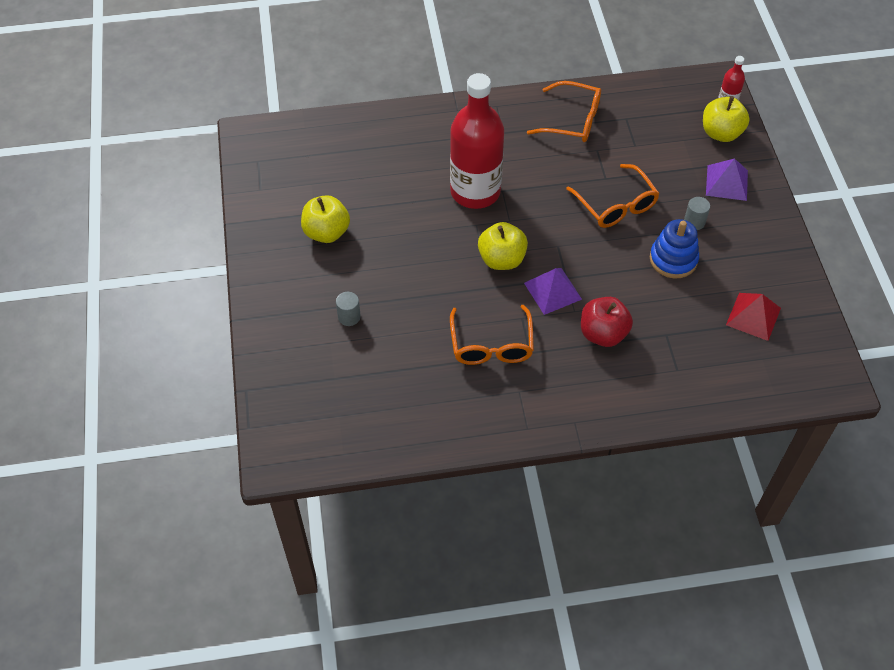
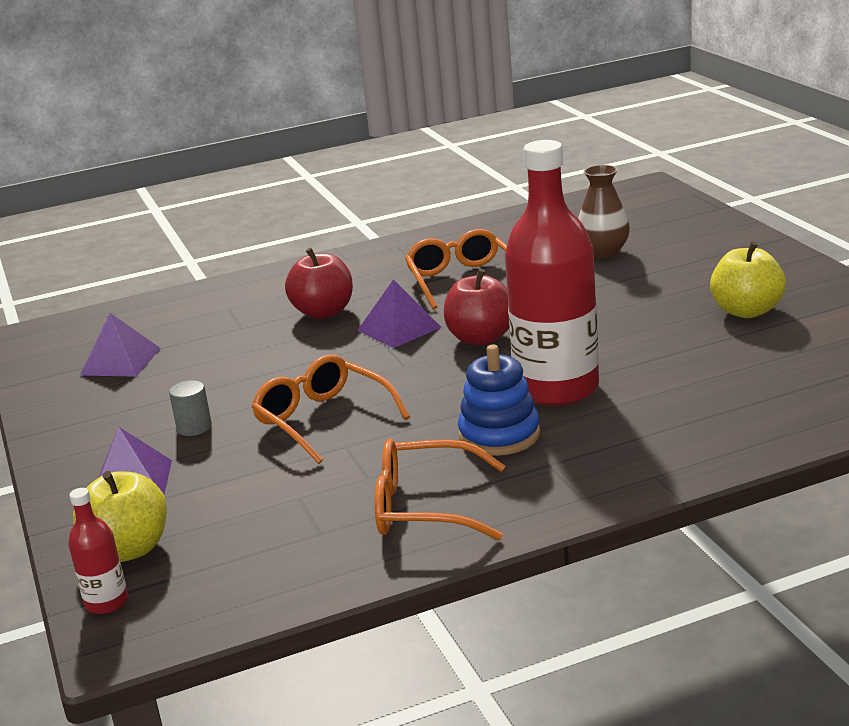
camera: 170 degrees right, 30 degrees down
(349, 317) = (651, 263): grey cylinder -> none
(373, 348) = (603, 252): none -> brown vase
(502, 259) = (481, 338): yellow apple -> red apple
(673, 259) = (230, 386): blue stacking toy -> blue stacking toy (499, 435)
(753, 316) = (121, 361): red pyramid -> purple pyramid

